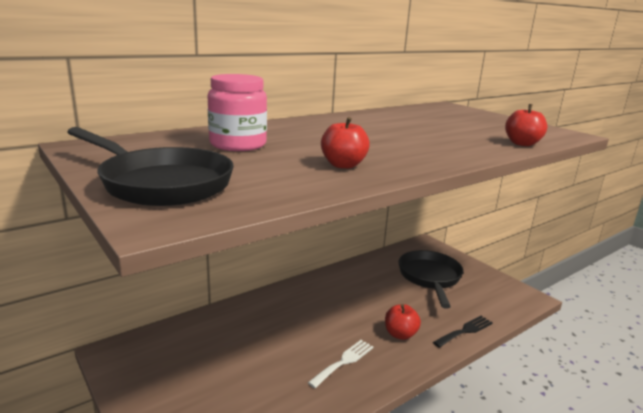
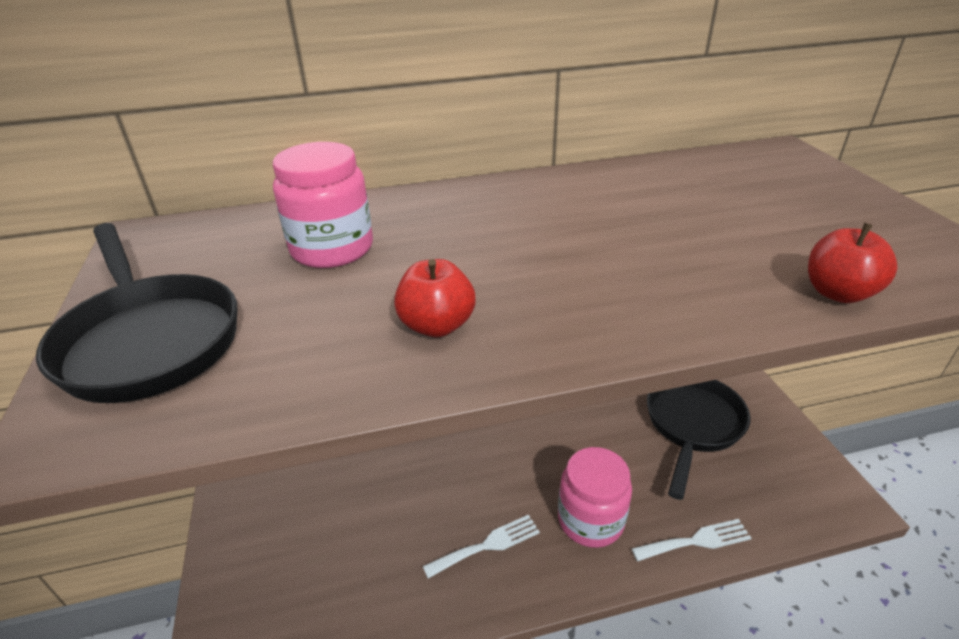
camera: 25 degrees right, 15 degrees up
(400, 334) = (590, 520): red apple -> pink jar
(465, 331) = (696, 541): black fork -> white fork

